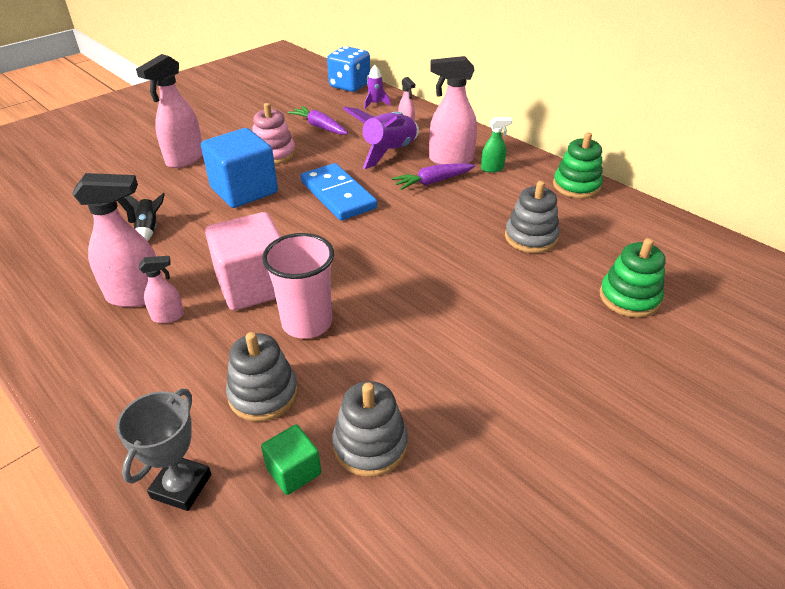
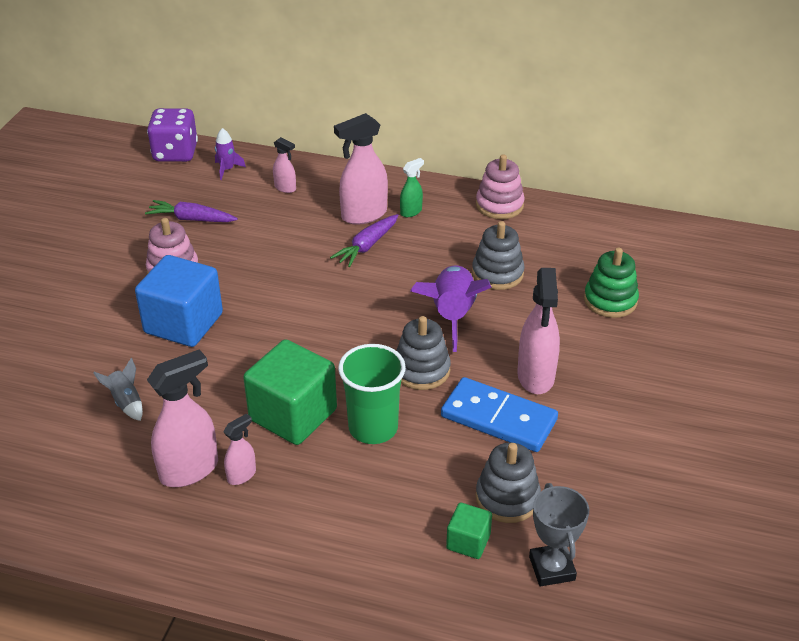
camera: 30 degrees left, 0 degrees up
(149, 229) = (126, 402): black rocket -> grey rocket
(181, 486) = (395, 592): grey trophy -> grey trophy (552, 568)
(185, 159) = (76, 311): pink spray bottle -> pink spray bottle (536, 377)
(254, 285) = (293, 415): pink cube -> green cube
(263, 394) = (392, 500): grey stacking toy -> grey stacking toy (421, 370)
(307, 323) = (373, 428): pink cup -> green cup
(338, 195) = (286, 293): blue domino -> blue domino (499, 418)
(349, 86) = (175, 153): blue dice -> purple dice
(388, 152) = (294, 226): purple rocket -> purple rocket (452, 316)
(576, 186) = (499, 205): green stacking toy -> pink stacking toy

